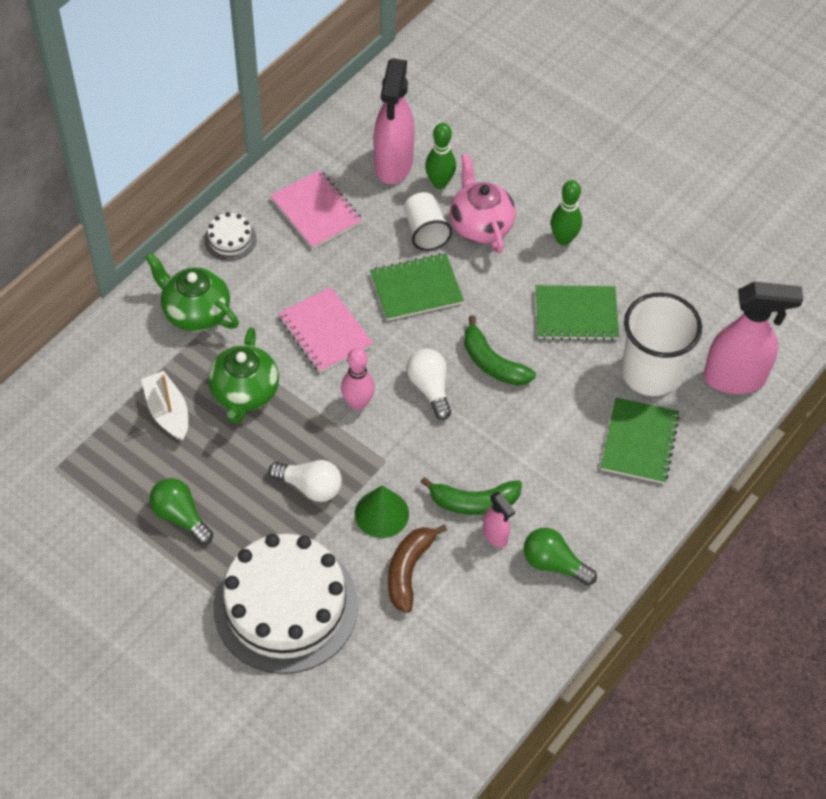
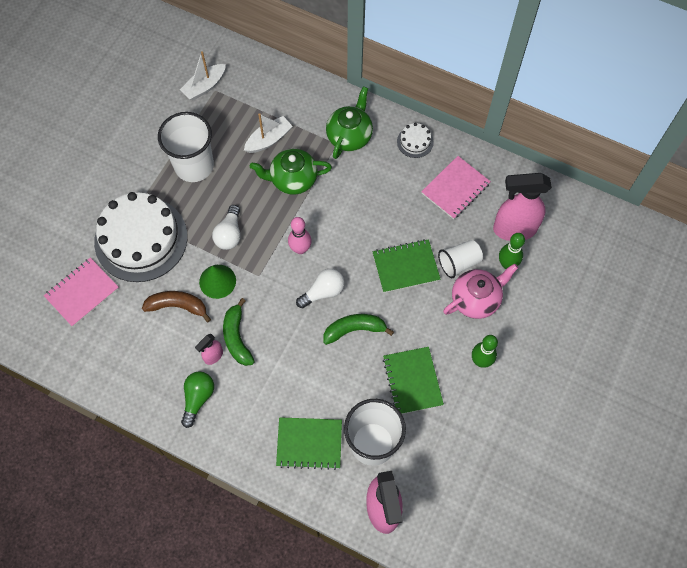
camera: 80 degrees right, 10 degrees up
(42, 482) = (204, 86): none -> white boat
(180, 516) = (194, 166): green light bulb -> white cup
(325, 331) = (354, 216): pink notebook -> pink notebook (82, 293)
(416, 289) = (406, 267): green notebook -> green notebook turned 75 degrees counterclockwise
(492, 363) = (354, 329): green banana -> green banana turned 45 degrees clockwise

